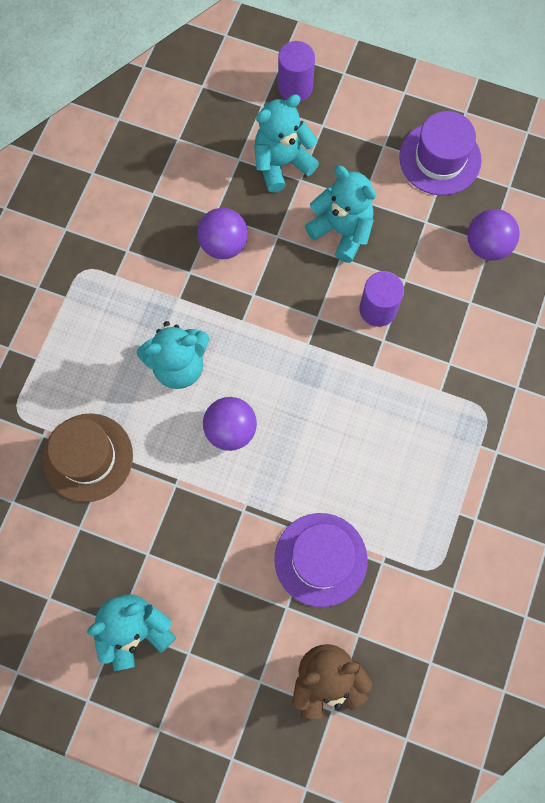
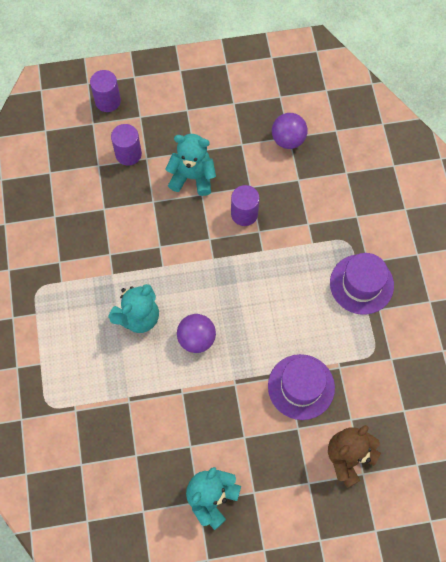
camera: 30 degrees left, 5 degrees down
(88, 457) = (114, 407): brown hat -> none
(224, 244) = (121, 224): purple ball -> none
(282, 163) = (128, 154): turquoise teddy bear -> purple cylinder
(440, 159) = (227, 100): purple hat -> purple hat (361, 284)

